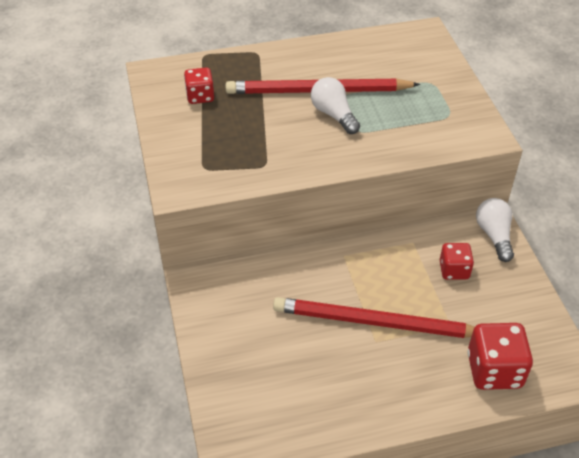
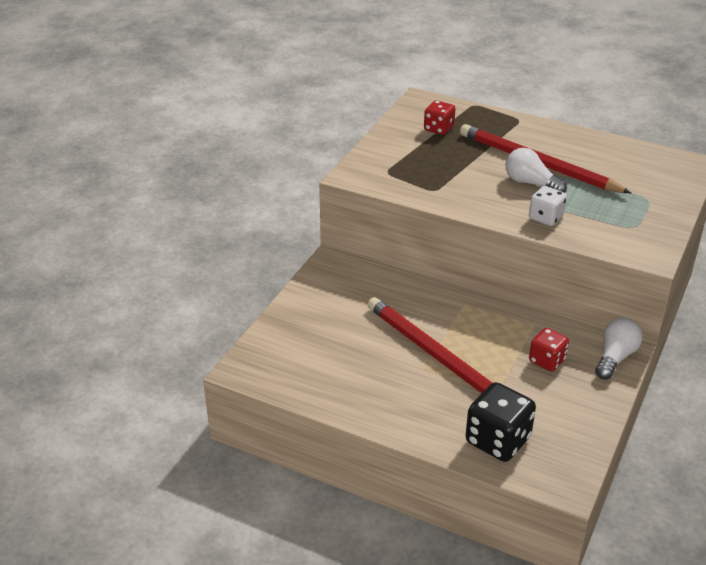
camera: 40 degrees right, 10 degrees down
(333, 114) = (530, 183): white light bulb -> white light bulb turned 60 degrees counterclockwise
(380, 143) = (545, 218): none -> white dice
(494, 370) = (497, 440): red dice -> black dice

